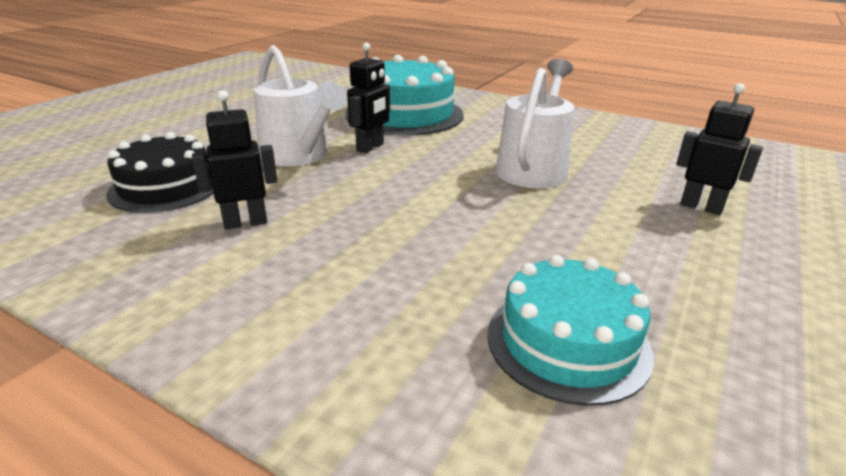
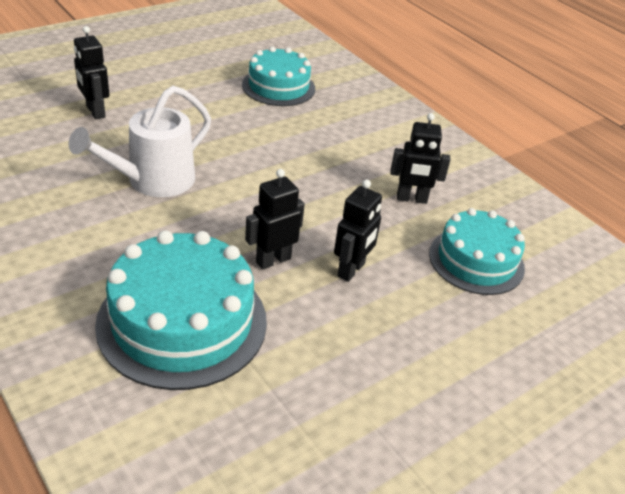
camera: 160 degrees left, 10 degrees up
(166, 187) = (476, 260): black cake -> turquoise cake
(298, 156) = (351, 270): white watering can -> black robot

